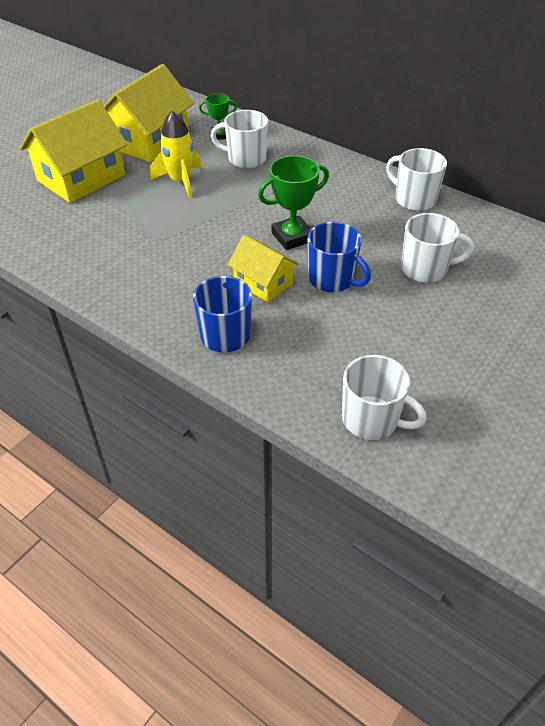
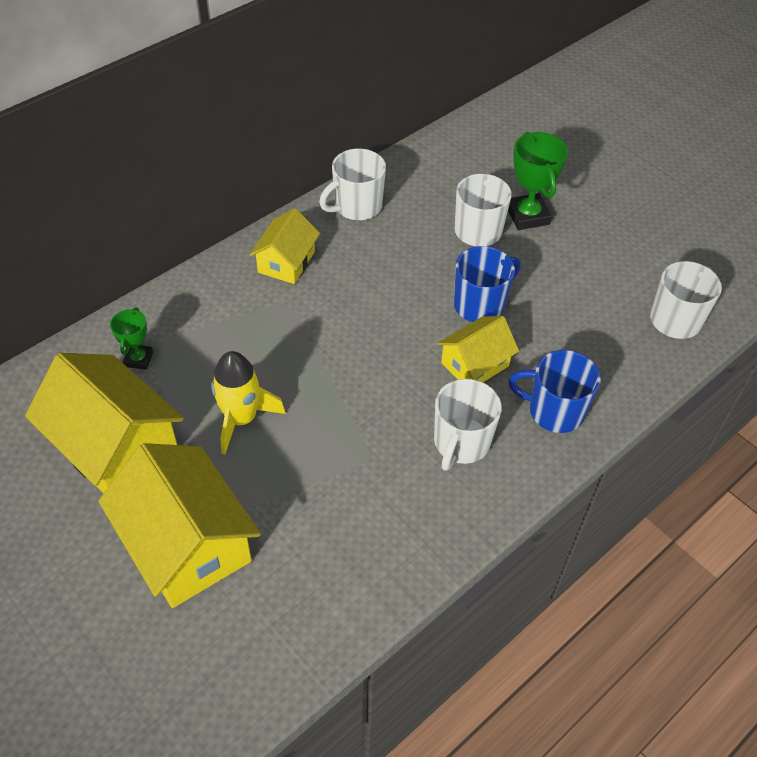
camera: 80 degrees left, 5 degrees up
(245, 159) = (213, 340): white mug -> white mug (461, 443)
(292, 237) = (398, 323): green trophy -> green trophy (527, 216)
(333, 176) = (286, 262): none -> yellow house

